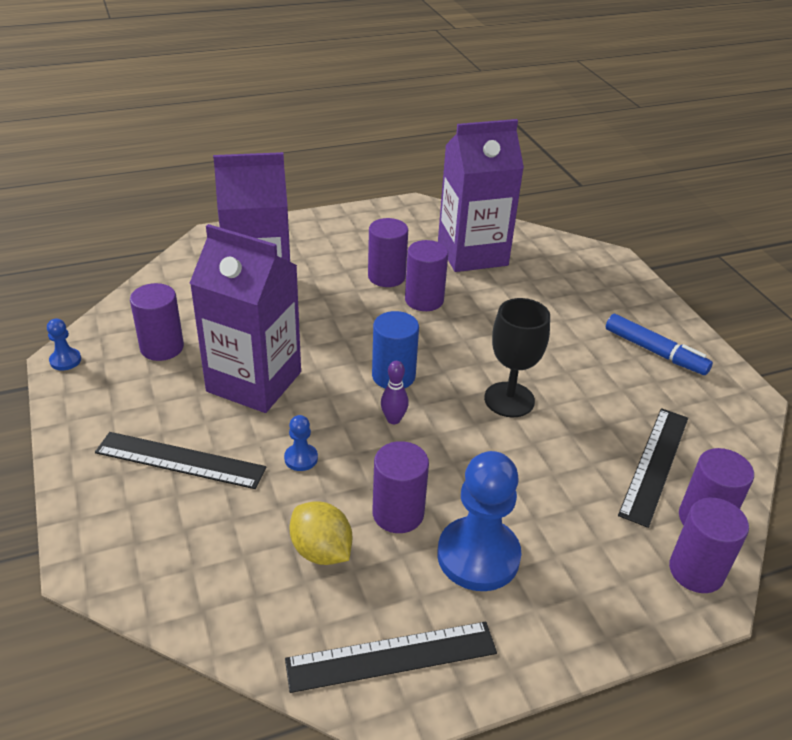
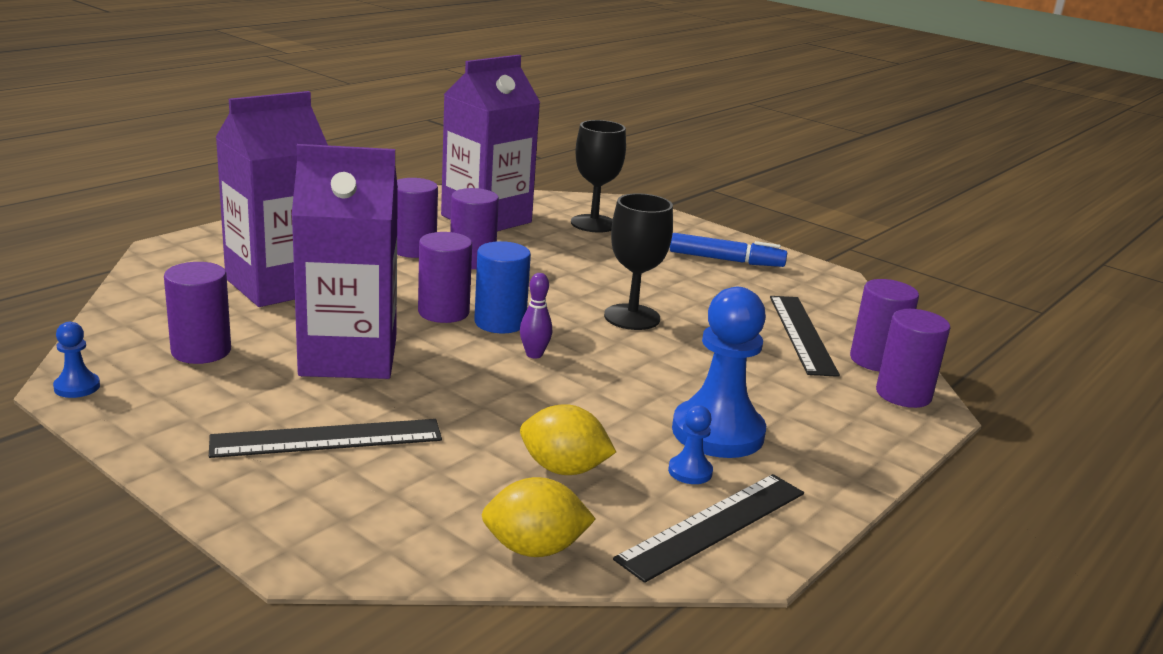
camera: 30 degrees left, 15 degrees down
(238, 624) = (534, 549): none -> yellow lemon
(301, 458) = (467, 405): blue pawn -> blue pawn (690, 471)
(398, 513) = (611, 422): purple cylinder -> purple cylinder (443, 312)
(563, 278) = (593, 224): none -> black goblet

